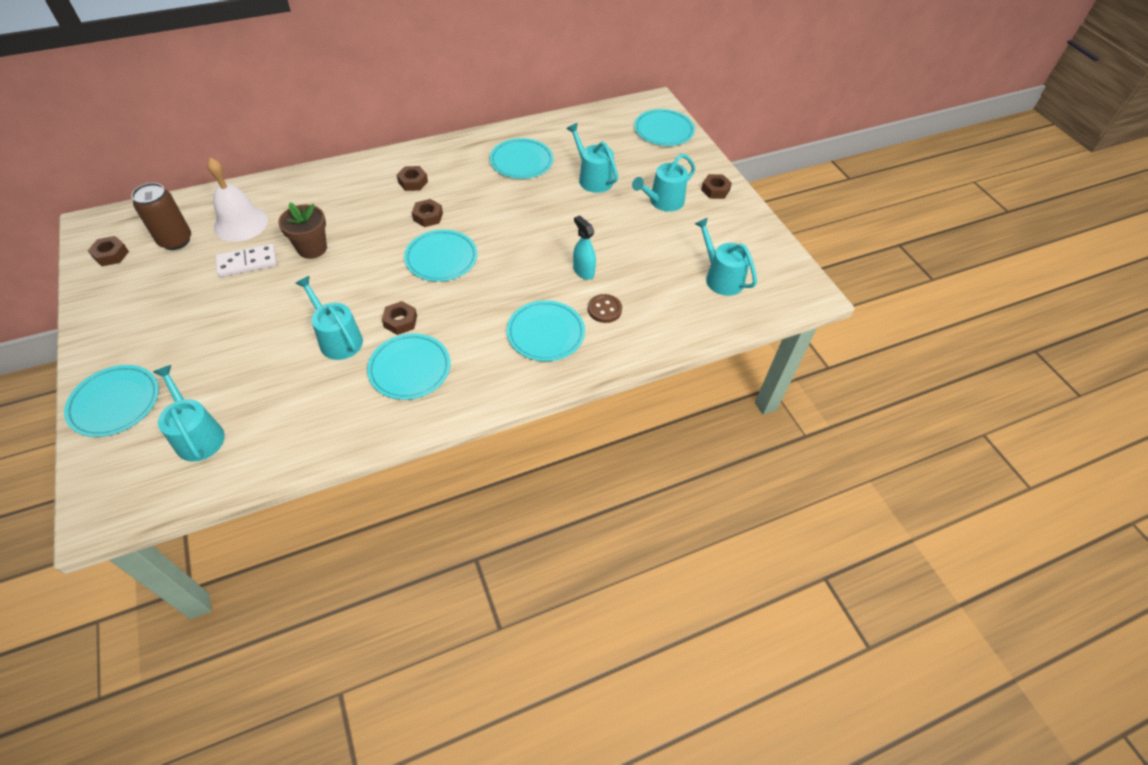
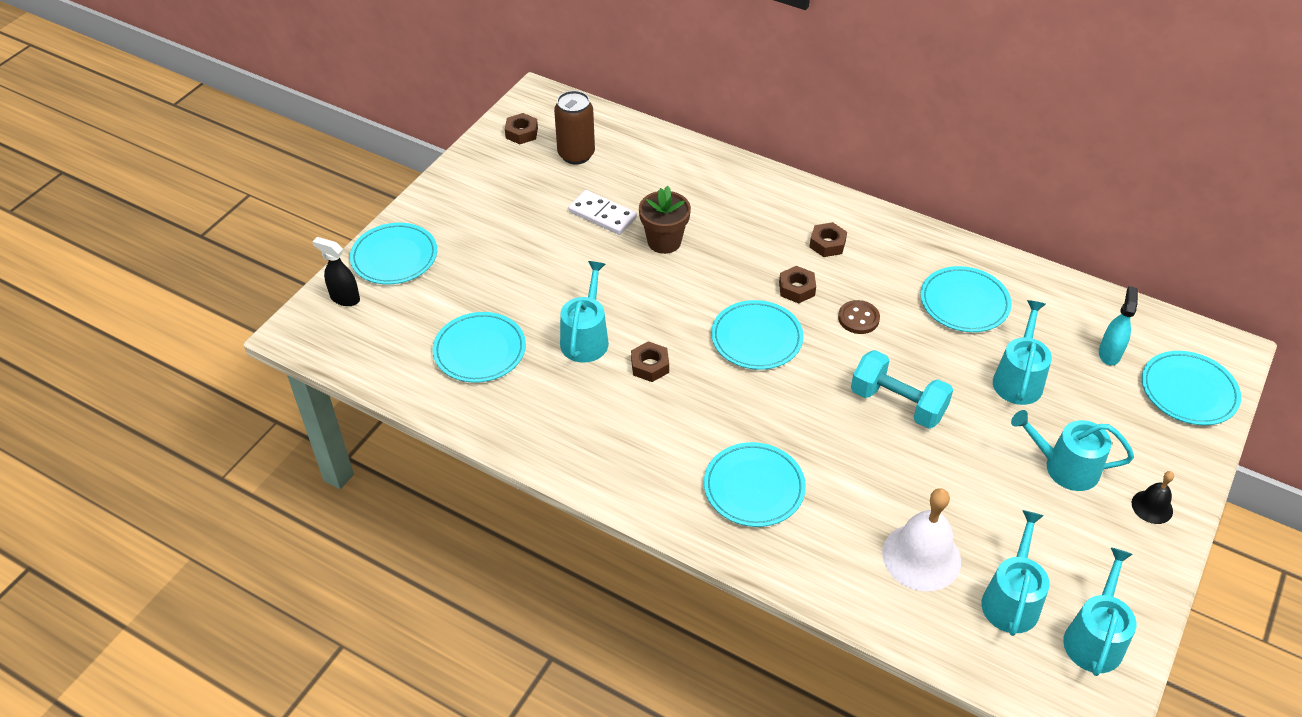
camera: 55 degrees right, 5 degrees down
(109, 461) = (344, 298): none -> black spray bottle
(198, 435) = (410, 328): turquoise watering can -> turquoise watering can (1094, 638)
(241, 223) = (638, 175): white bell -> white bell (921, 557)
(410, 369) = (605, 413): turquoise plate -> turquoise plate (480, 350)
(556, 233) = (897, 403): none -> turquoise dumbbell
(583, 271) = (870, 463): turquoise spray bottle -> turquoise spray bottle (1109, 353)
(604, 309) = (839, 517): brown button -> brown button (858, 318)
(715, 190) = (1152, 507): brown nut -> black bell

